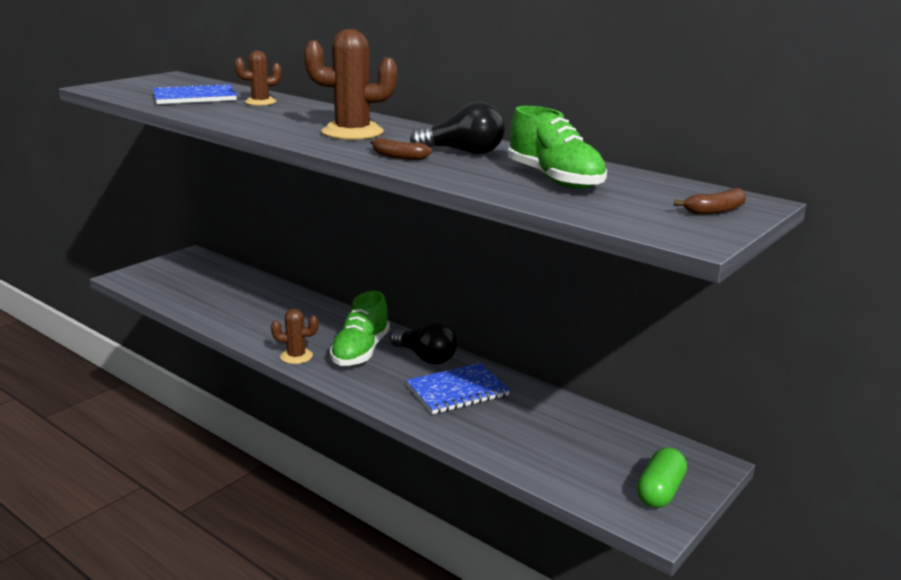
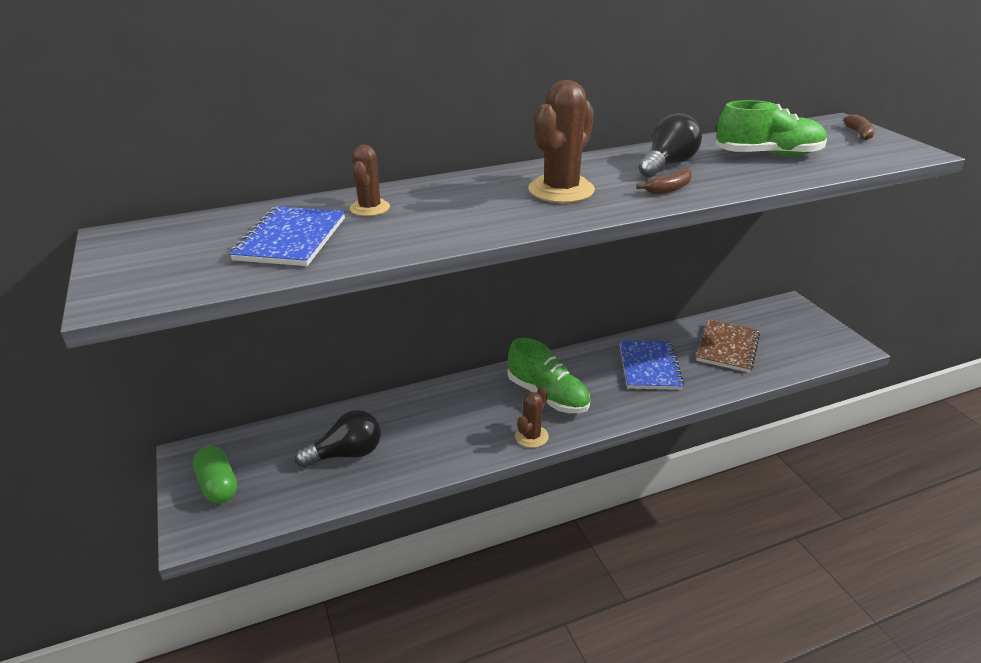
camera: 60 degrees left, 10 degrees up
(426, 357) = (583, 364): black light bulb -> black light bulb (346, 454)
(546, 431) = (727, 347): none -> brown notebook
(660, 491) = (817, 332): green capsule -> green capsule (218, 485)

